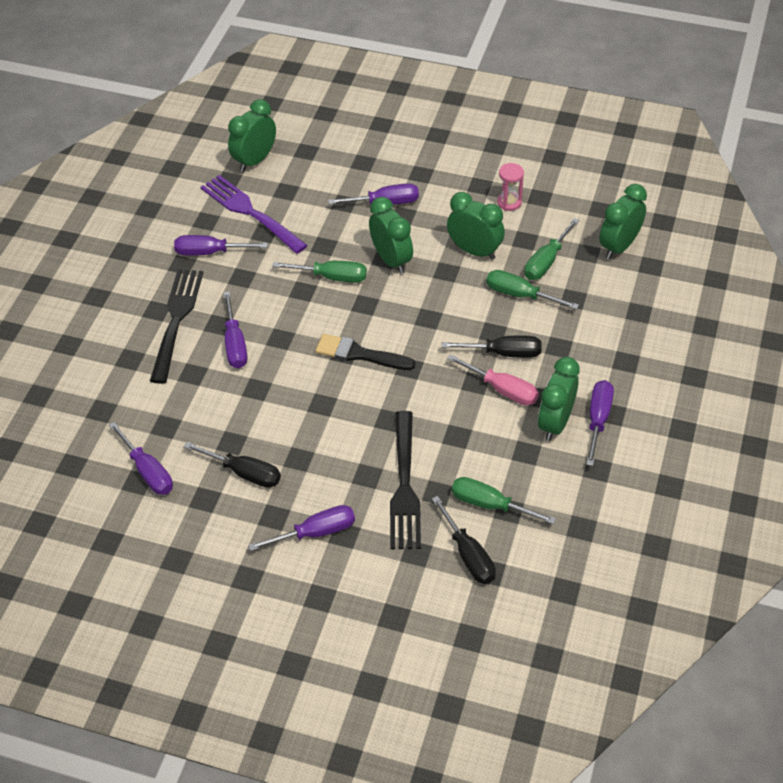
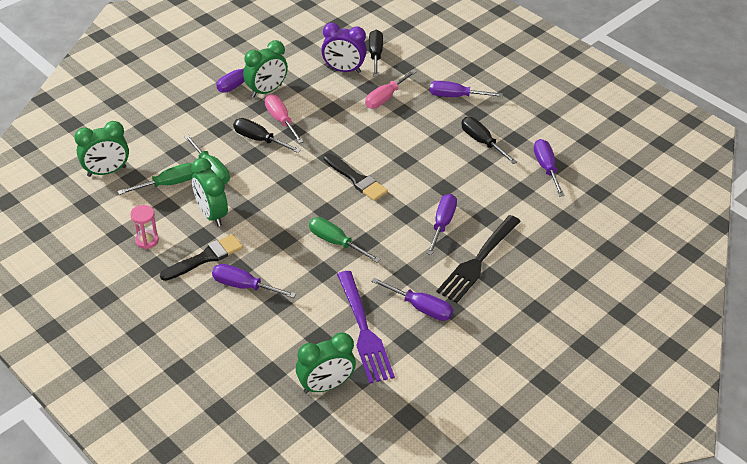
camera: 155 degrees left, 5 degrees down
(391, 260) = (279, 235): green clock -> none
(404, 485) = (385, 98): black fork -> pink screwdriver
(441, 211) = (205, 257): none -> black brush
(490, 505) = (343, 70): green screwdriver -> purple clock

